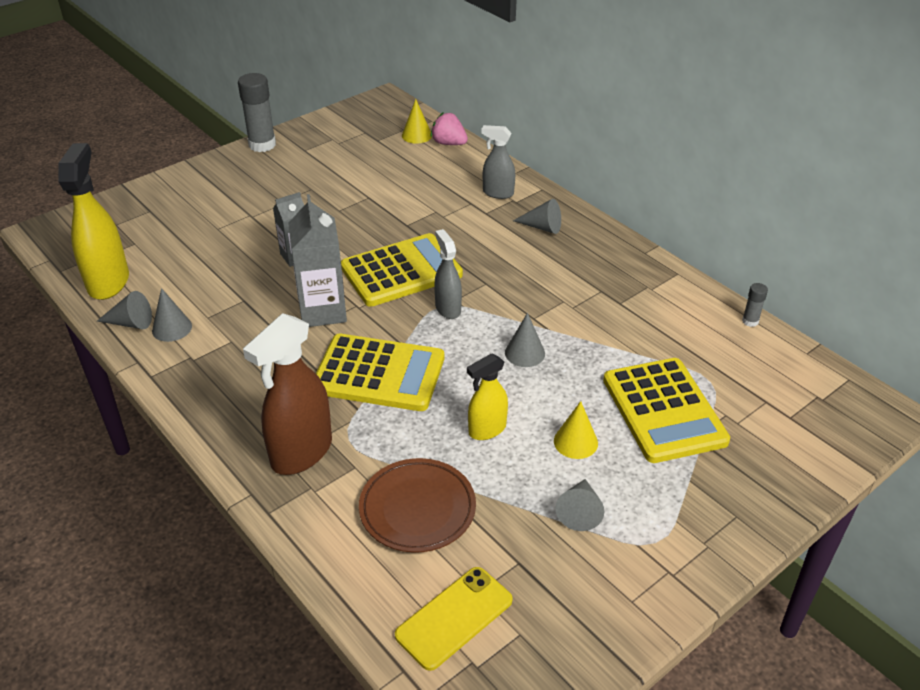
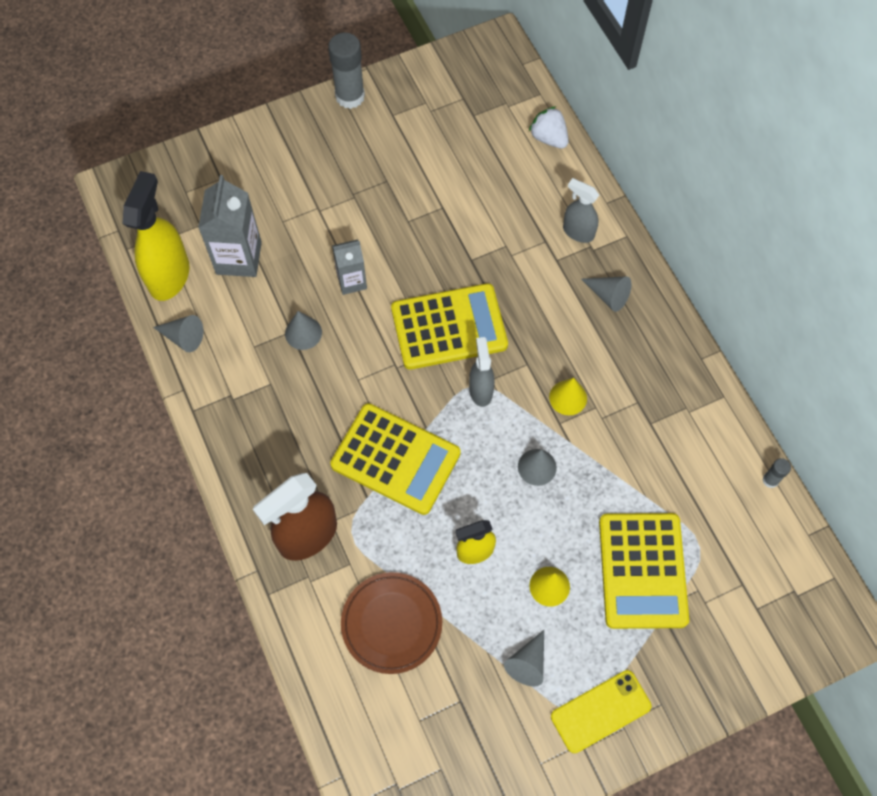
camera: 15 degrees right, 25 degrees up
(172, 328) = (219, 353): grey cone -> grey cone (303, 333)
(323, 311) = (361, 364): grey carton -> grey carton (239, 258)
(416, 135) = (517, 116): yellow cone -> yellow cone (568, 397)
(449, 143) = (548, 138): pink strawberry -> white strawberry
(454, 618) = (393, 740): yellow phone -> yellow phone (600, 711)

